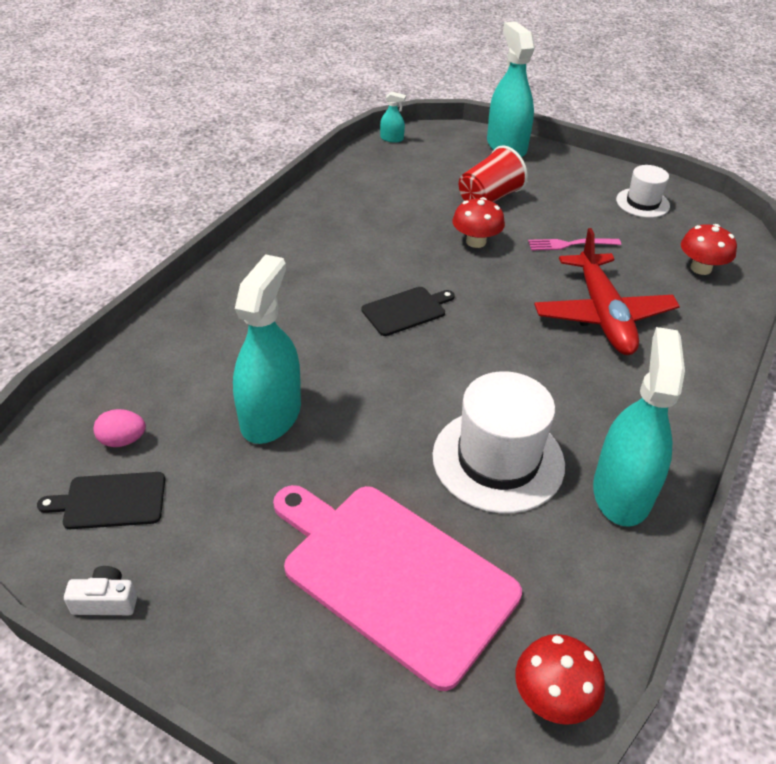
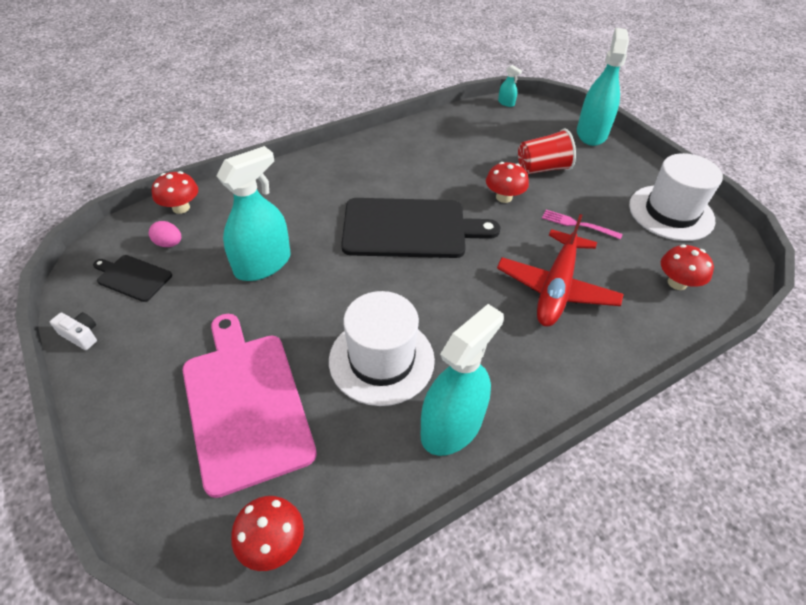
camera: 30 degrees right, 5 degrees up
(97, 391) = (181, 208): none -> red mushroom
(406, 310) = (410, 228): black cutting board -> black cutting board, size x2.08
(642, 203) = (671, 212): white hat -> white hat, size x1.76

